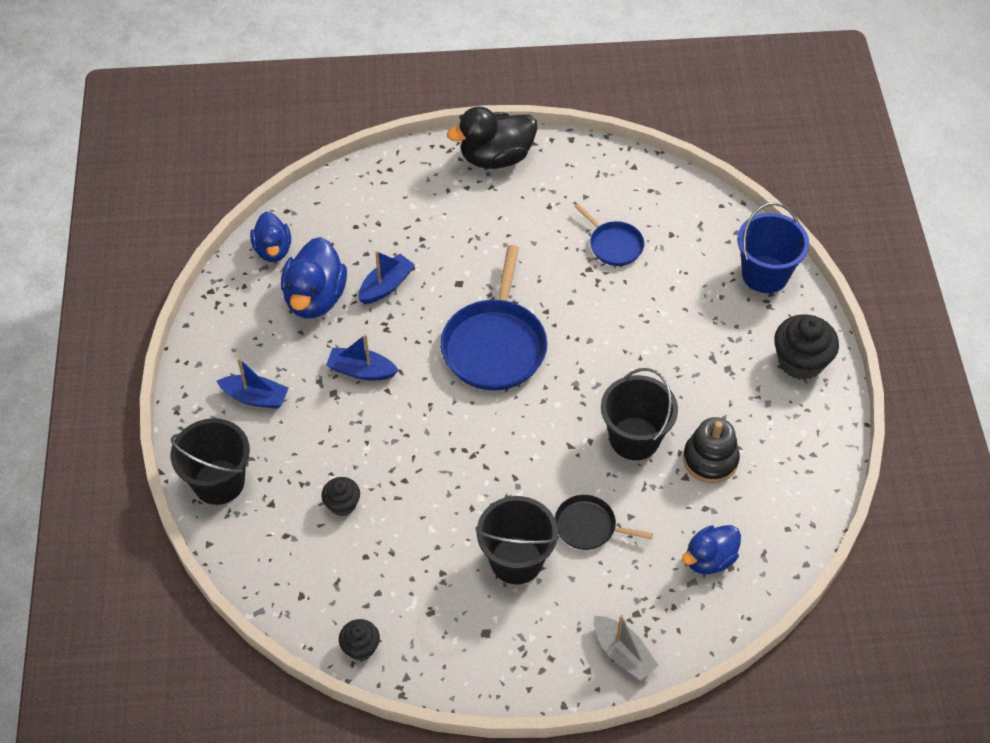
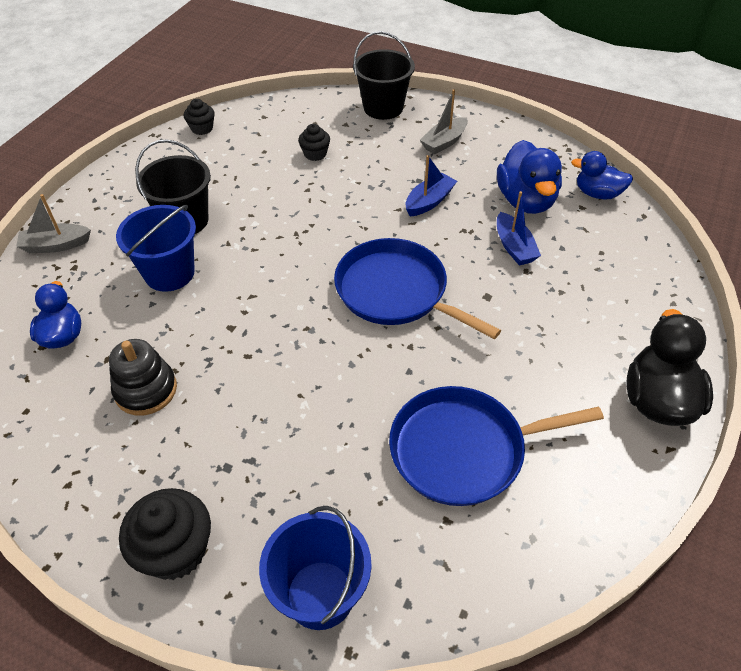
camera: 120 degrees right, 5 degrees down
(255, 397) = (444, 142): blue boat -> grey boat
(315, 298) = (526, 201): blue duck -> blue duck turned 135 degrees counterclockwise
(588, 526) = (169, 273): black pan -> blue bucket
(614, 245) = (464, 450): blue pan -> blue pan, size x1.87
(634, 438) = (218, 344): black bucket -> none

